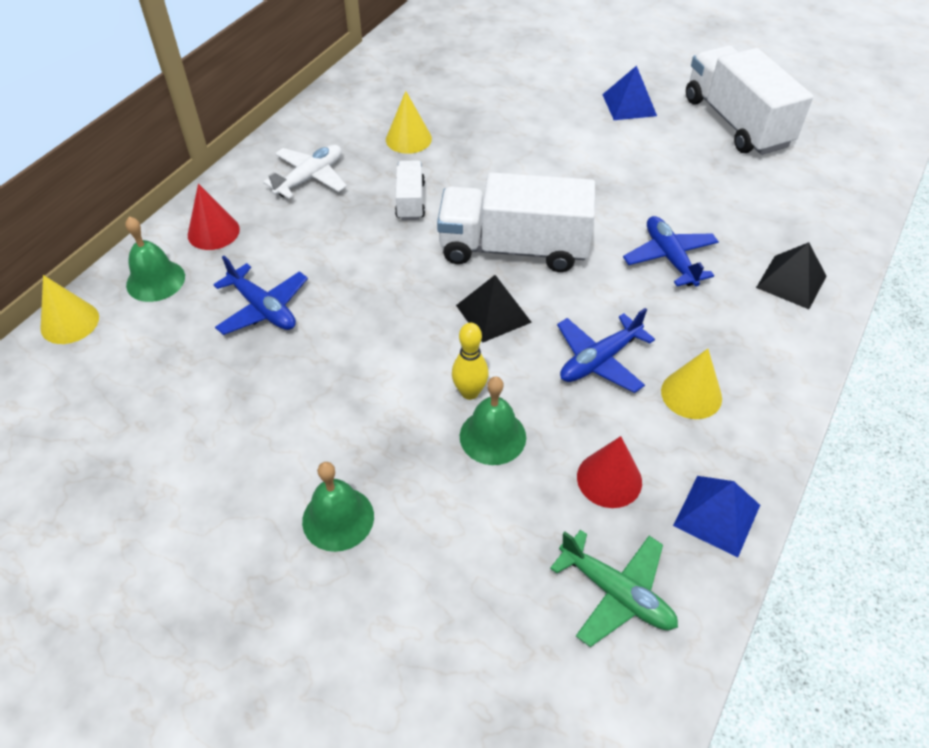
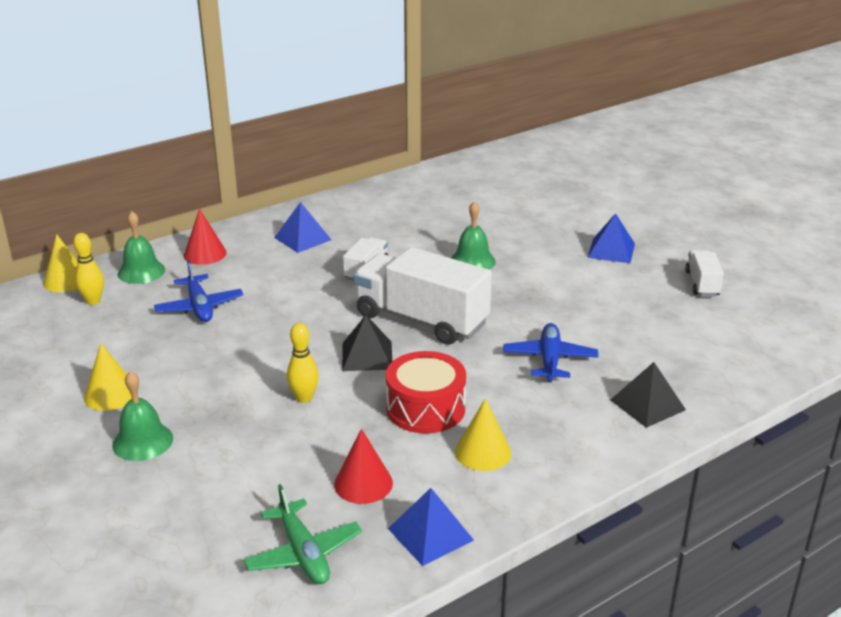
camera: 25 degrees right, 20 degrees down
(128, 342) = (93, 301): none -> yellow bowling pin
(310, 178) = (302, 238): white plane -> blue pyramid
(408, 139) = (400, 231): yellow cone -> yellow cone (111, 394)
(492, 436) = (297, 429): green bell -> green bell (472, 261)
(599, 360) = (425, 408): blue plane -> red drum
(736, 122) = (702, 284): white truck -> white truck, size x0.49

